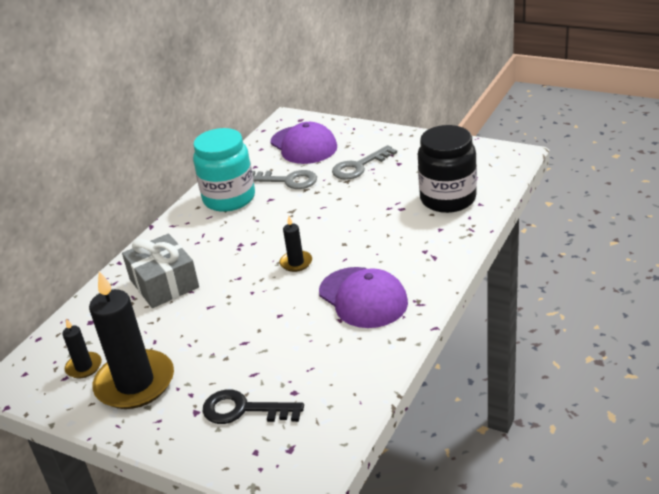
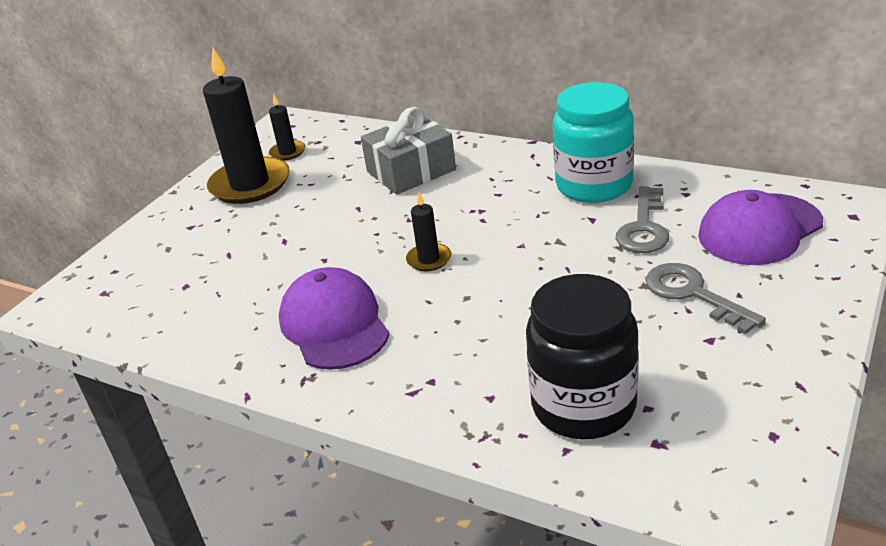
camera: 90 degrees right, 0 degrees up
(243, 409) = (177, 255): black key -> none
(363, 298) = (334, 324): purple cap -> purple cap turned 105 degrees clockwise

